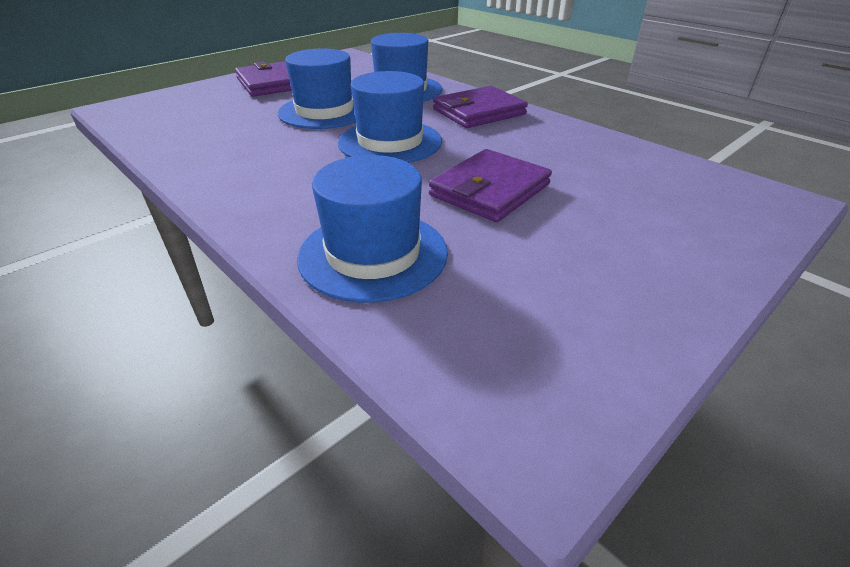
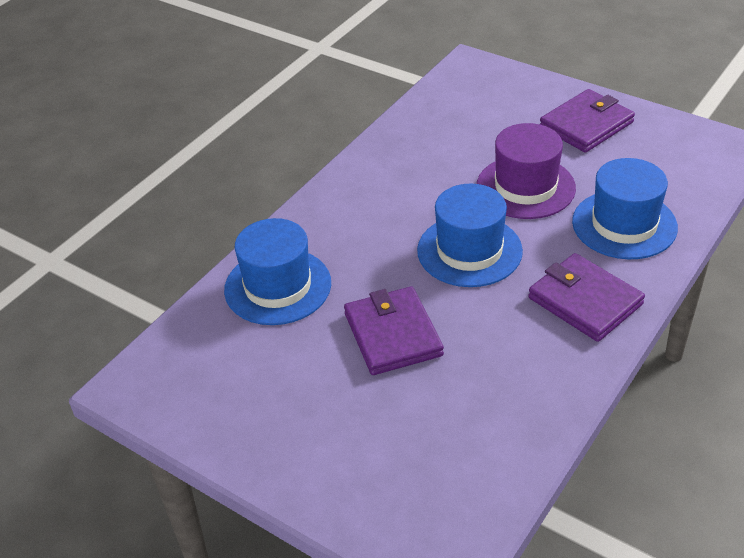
camera: 80 degrees right, 5 degrees up
(324, 111) = (525, 187): blue hat -> purple hat
(490, 190) = (392, 334): purple wallet -> purple wallet turned 45 degrees clockwise

